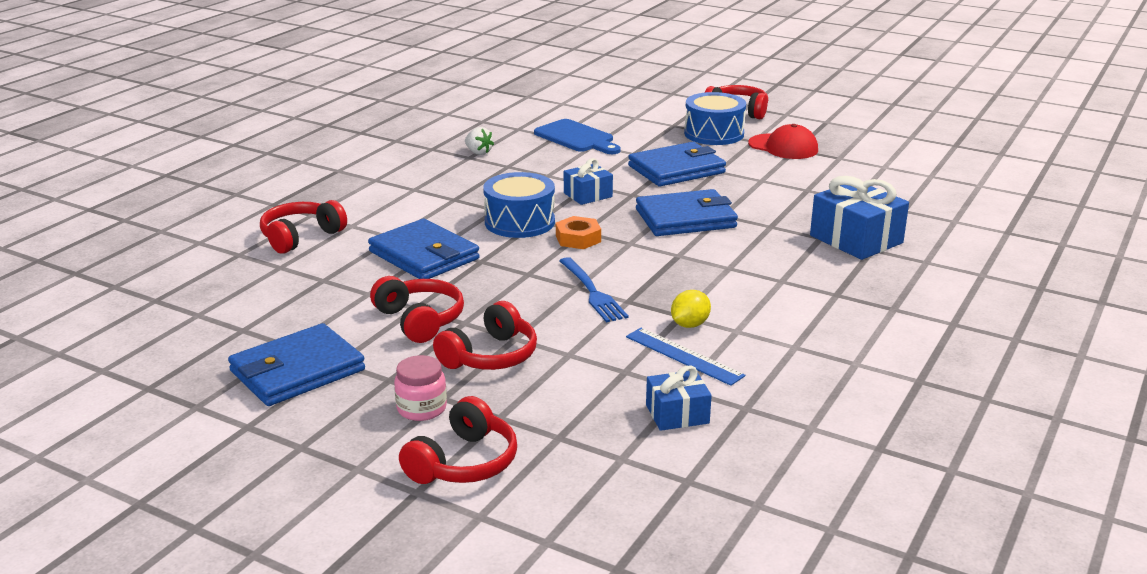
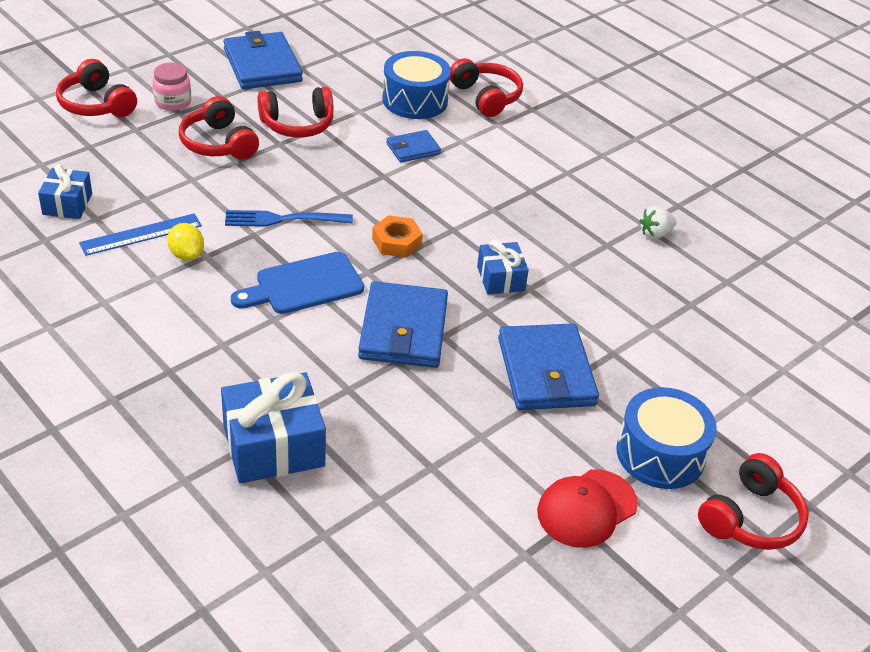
camera: 105 degrees right, 15 degrees up
(424, 255) = (413, 149): blue wallet -> blue wallet, size x0.53
(519, 222) = (454, 216): blue drum -> blue drum (415, 100)
(576, 138) = (681, 320): blue cutting board -> blue cutting board (303, 285)

